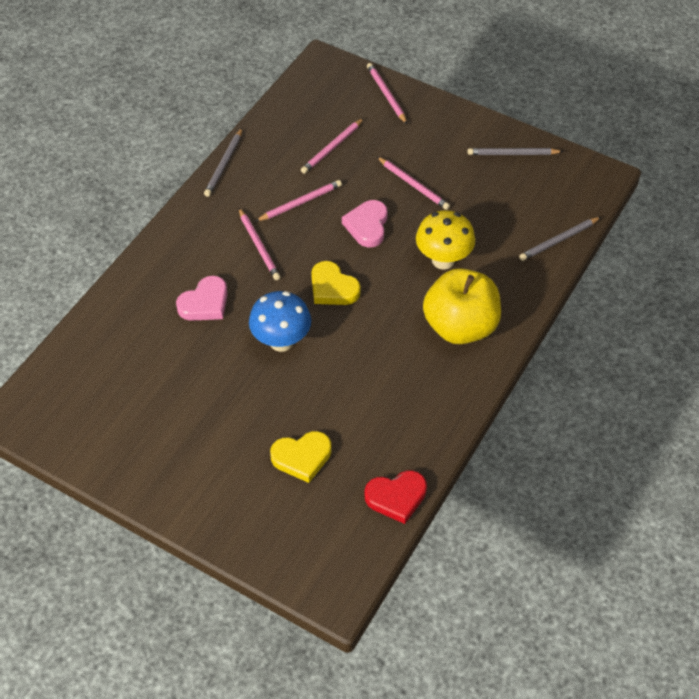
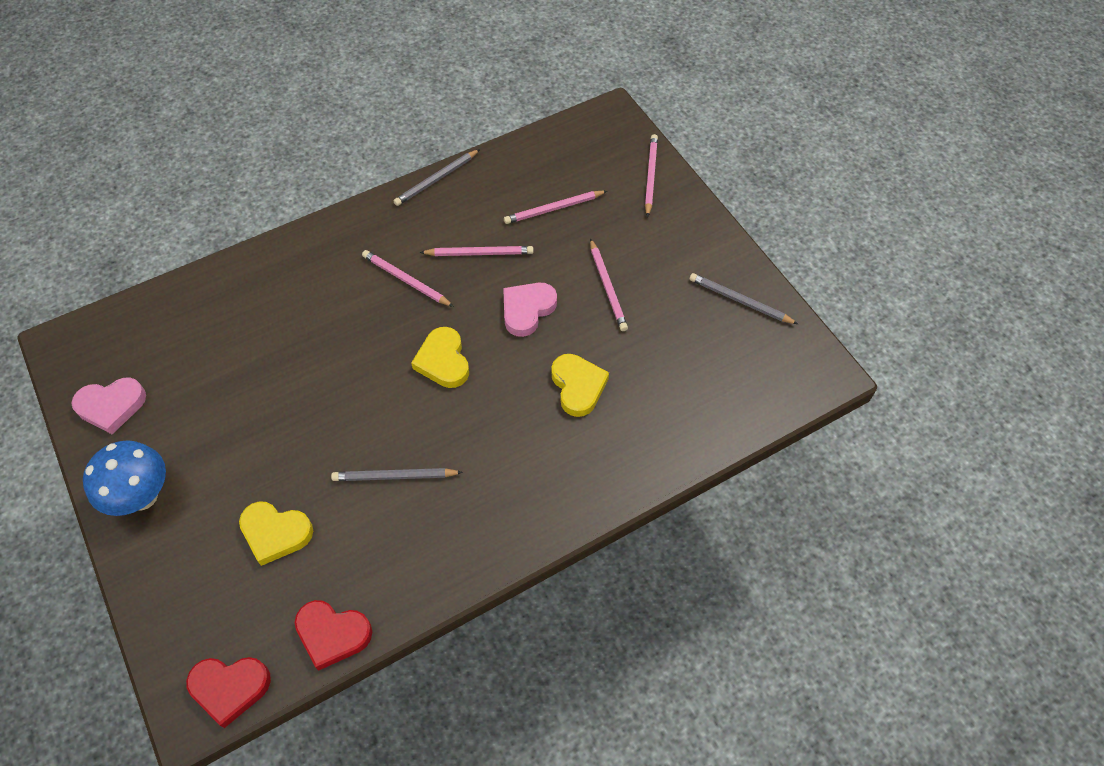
camera: 30 degrees right, 5 degrees up
(205, 303) = (311, 315): pink heart -> pink heart (111, 406)
(259, 246) = (406, 280): pink pencil -> pink pencil turned 120 degrees clockwise
(281, 341) = (351, 394): blue mushroom -> blue mushroom (142, 496)
(351, 567) = (230, 688): none -> red heart
(443, 260) = (578, 386): yellow mushroom -> yellow heart
(460, 326) = (541, 472): yellow apple -> none
(559, 240) = (721, 426): grey pencil -> grey pencil (394, 476)

